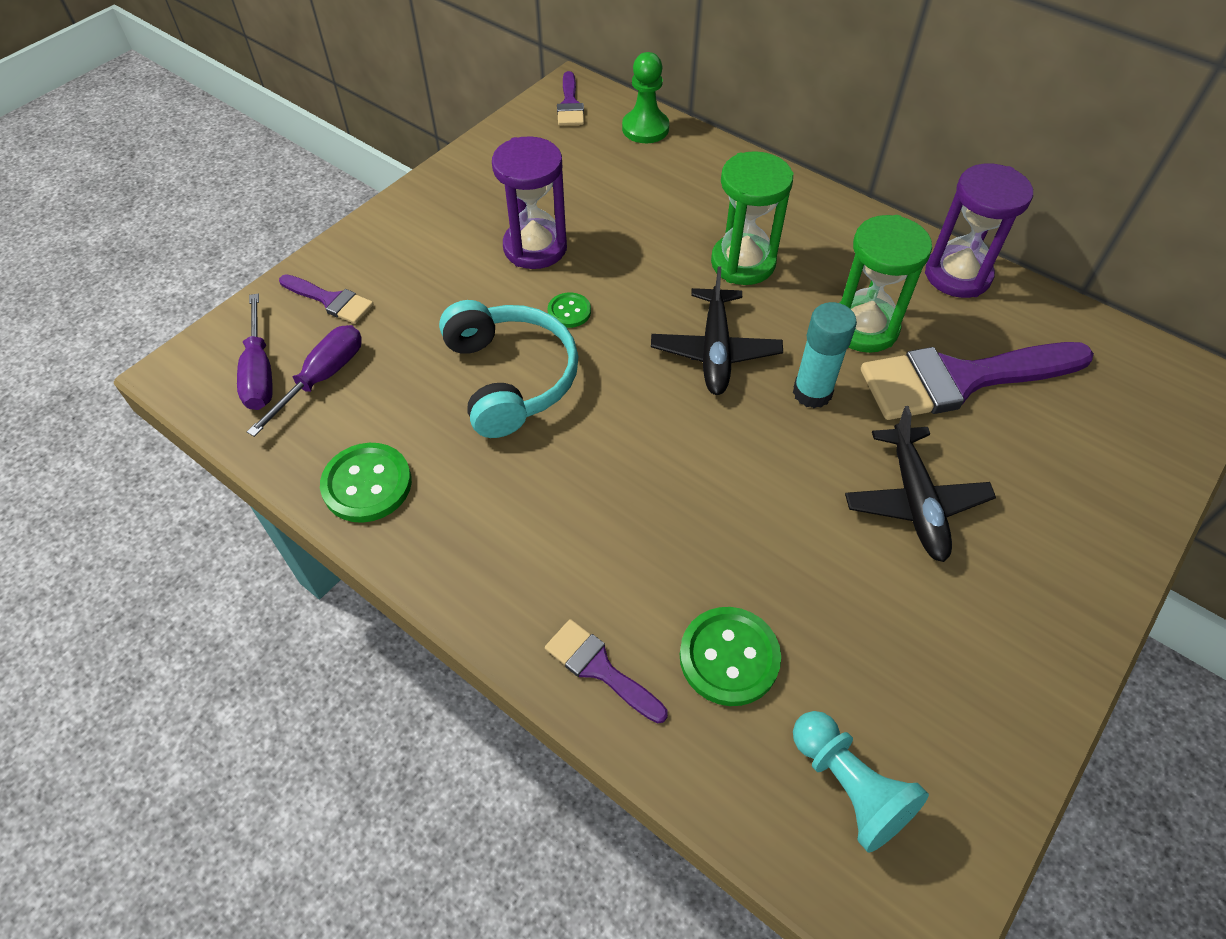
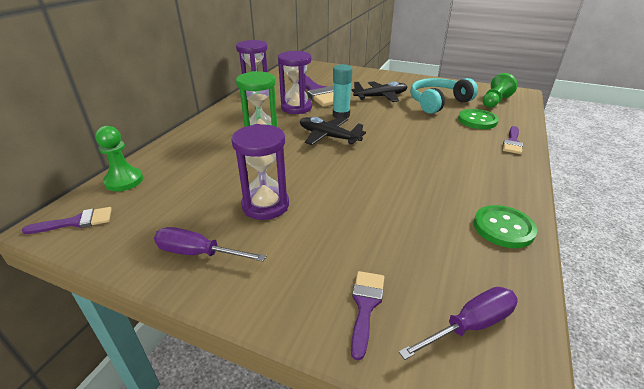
camera: 105 degrees left, 20 degrees down
(322, 378) = (445, 280): purple screwdriver -> purple screwdriver (198, 253)
(511, 378) = (385, 192): turquoise headphones -> turquoise headphones (438, 102)
(569, 311) = (321, 181): green button -> none
(715, 351) = (328, 137): black plane -> black plane turned 135 degrees counterclockwise
(849, 786) = (495, 101): turquoise pawn -> green pawn
(864, 328) = (296, 108): green hourglass -> purple hourglass

